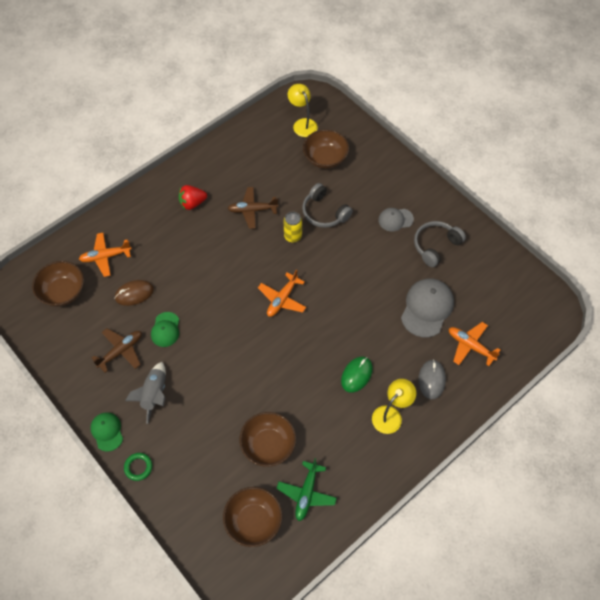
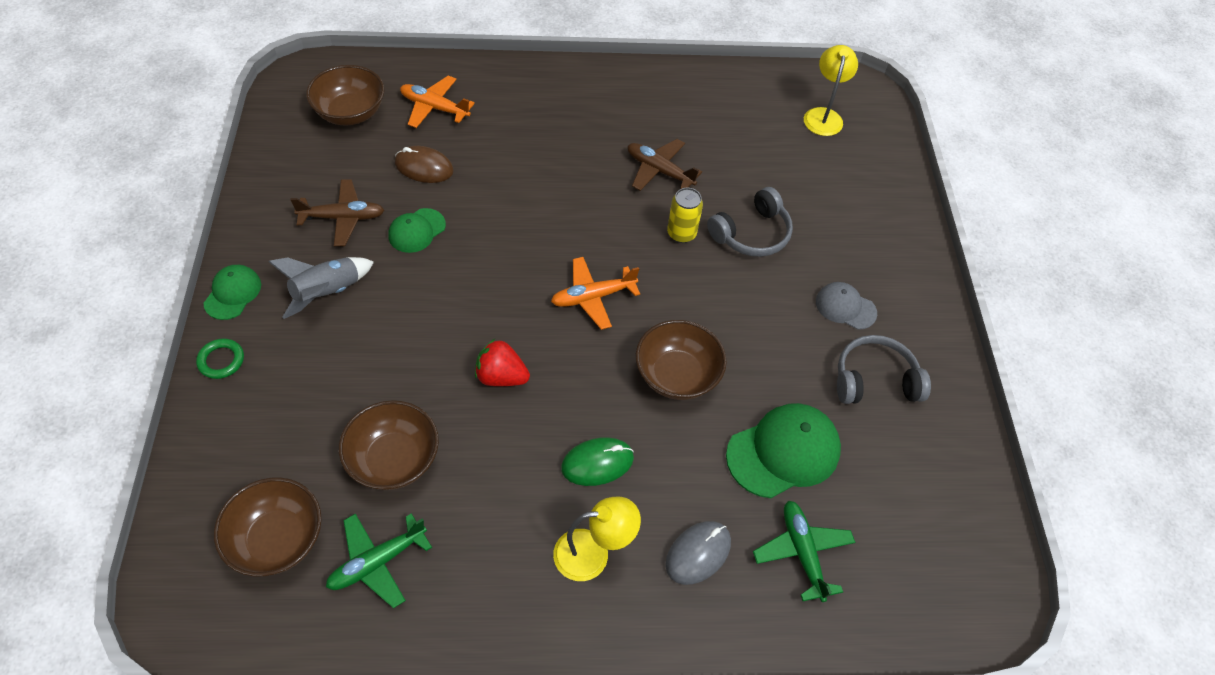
camera: 35 degrees right, 5 degrees down
(192, 203) = (593, 116): red strawberry -> red strawberry (501, 376)
(324, 212) = (751, 234): grey headphones -> grey headphones turned 120 degrees counterclockwise
(325, 158) = (815, 172): brown bowl -> brown bowl (677, 375)
(427, 308) = (783, 452): grey cap -> green cap
(470, 346) = (802, 552): orange plane -> green plane

